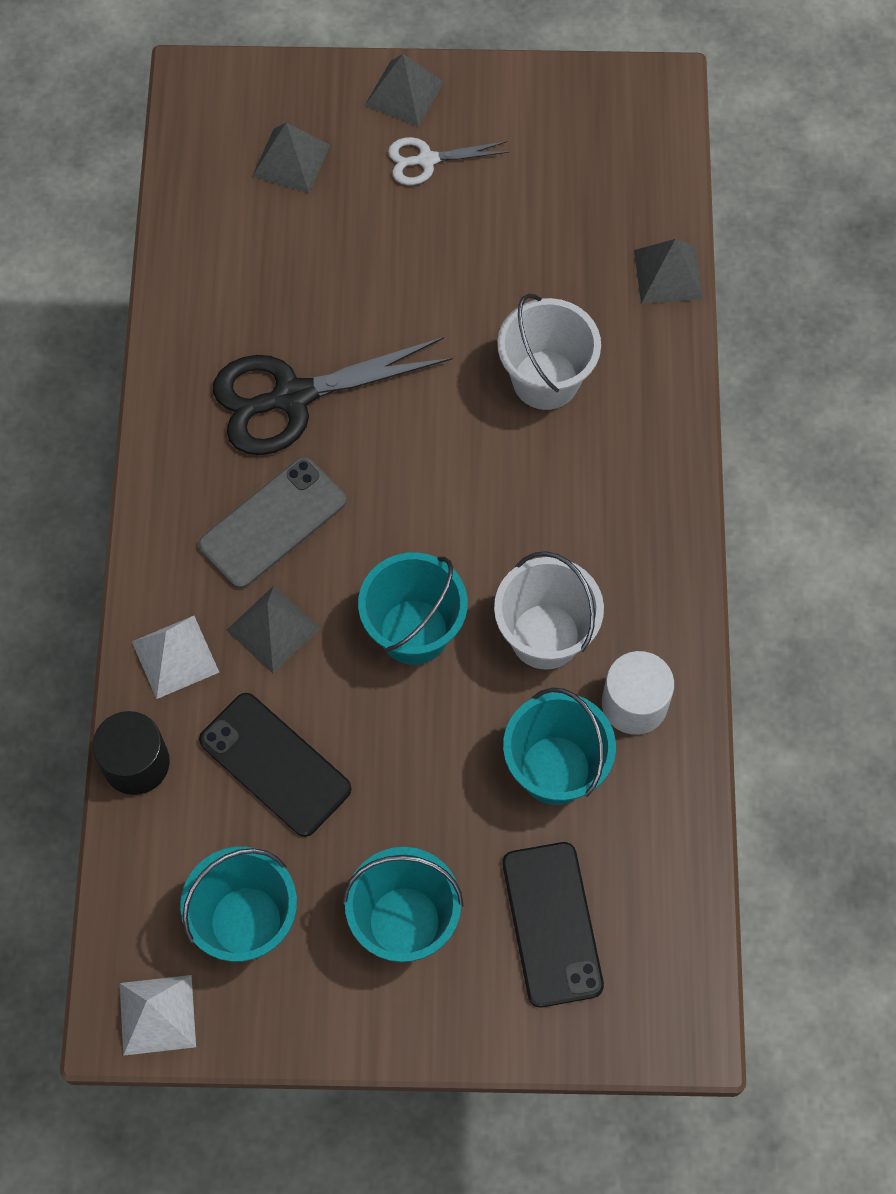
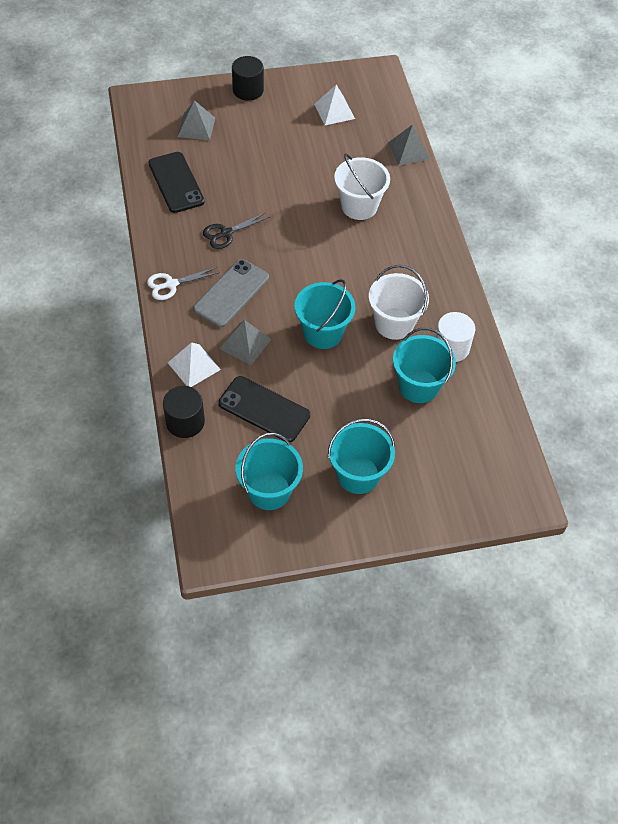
camera: 15 degrees left, 10 degrees down
(157, 1014) = (230, 547): white pyramid -> white pyramid (334, 111)
(292, 397) = (226, 233): black scissors -> black scissors, size x0.53
(404, 93) = (248, 90): grey pyramid -> black cylinder
(427, 160) = (268, 117): white scissors -> white scissors (171, 284)
(552, 924) = (439, 461): black phone -> black phone (176, 182)

